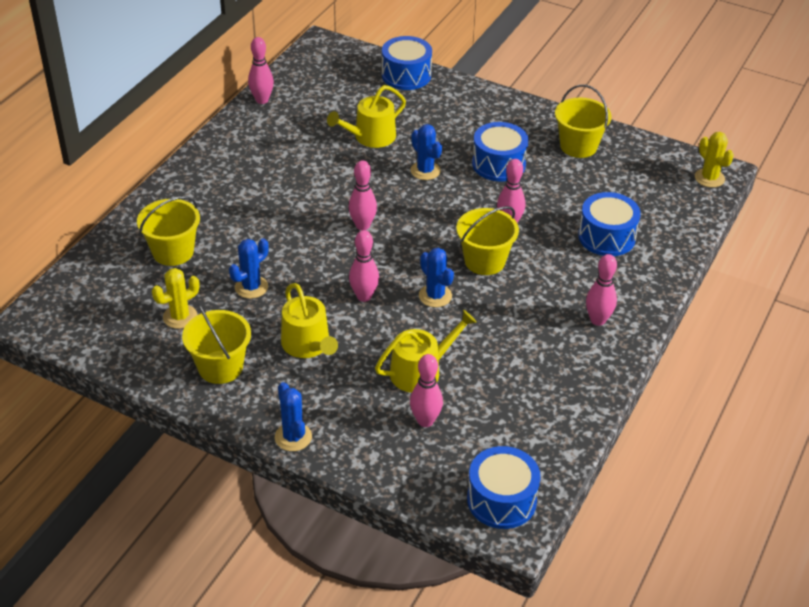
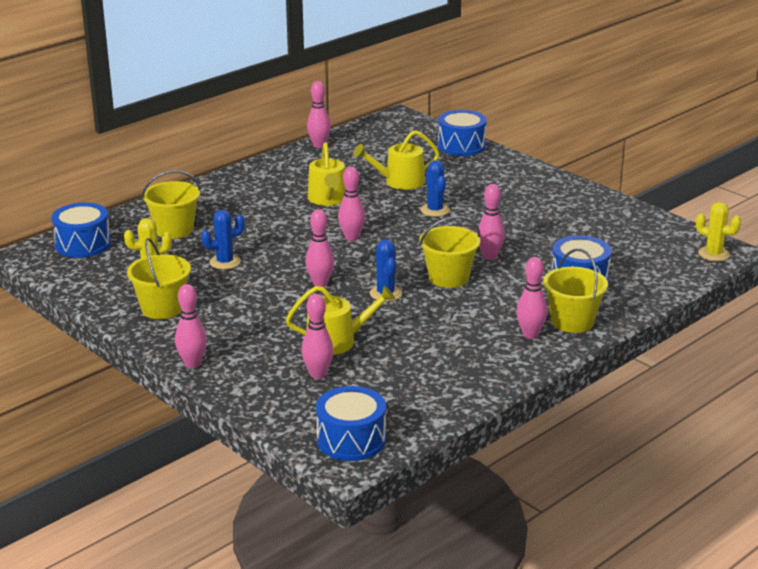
camera: 20 degrees right, 15 degrees down
(293, 437) = (192, 364): blue cactus -> pink bowling pin
(308, 345) = (248, 307): yellow watering can -> yellow watering can (328, 199)
(498, 164) = (508, 215): blue drum -> blue drum (83, 244)
(578, 146) = (594, 214): yellow bucket -> yellow bucket (572, 321)
(709, 178) = (713, 254): yellow cactus -> yellow cactus turned 45 degrees counterclockwise

